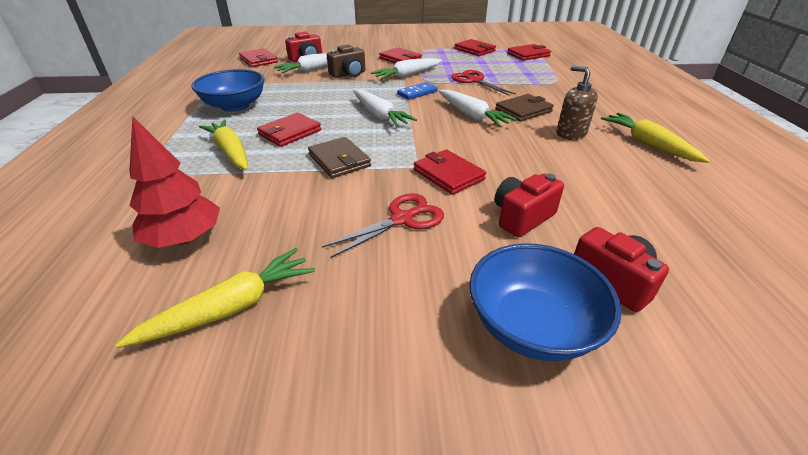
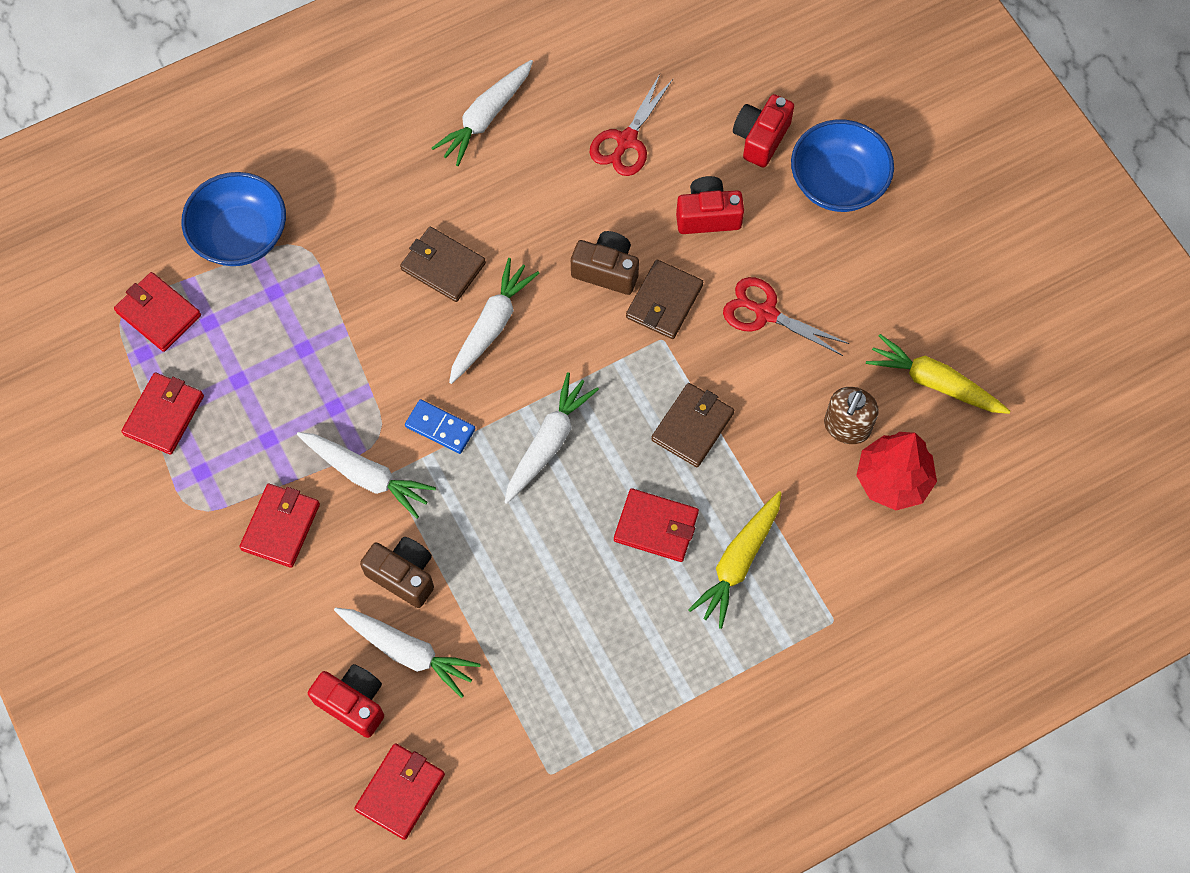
camera: 115 degrees left, 30 degrees up
(235, 106) = (616, 664): blue bowl -> blue bowl (241, 236)
(448, 175) = (664, 301): red wallet -> brown wallet
(474, 81) = (346, 364): red scissors -> red scissors (626, 141)
(490, 159) = (606, 270): none -> brown camera
(522, 217) = (707, 215): red camera -> red camera turned 150 degrees clockwise
(570, 134) = (495, 199): brown soap dispenser -> brown soap dispenser (846, 427)
(648, 144) = (485, 117): yellow carrot -> white carrot

